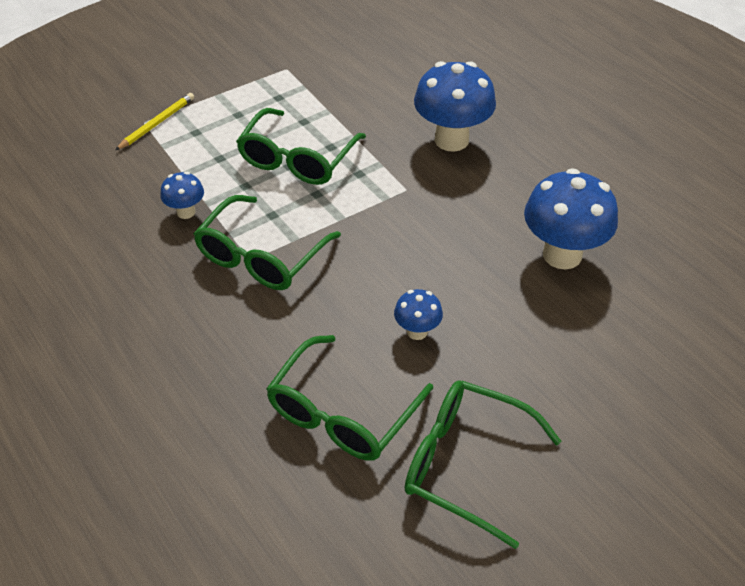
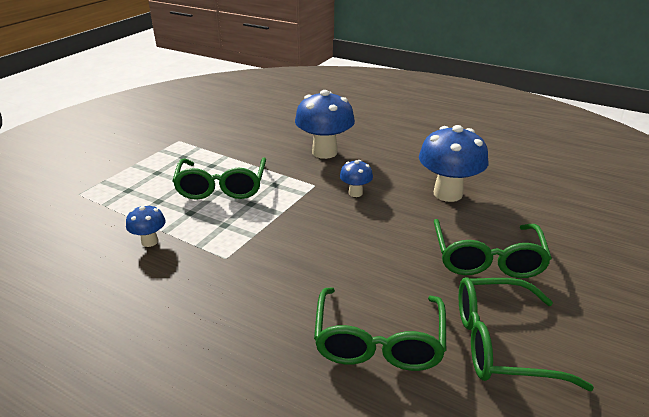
camera: 25 degrees left, 15 degrees down
(157, 123) = (91, 192): yellow pencil -> none
(262, 256) = (234, 253): green glasses -> green glasses (487, 258)
(417, 331) = (391, 266): blue mushroom -> blue mushroom (355, 193)

